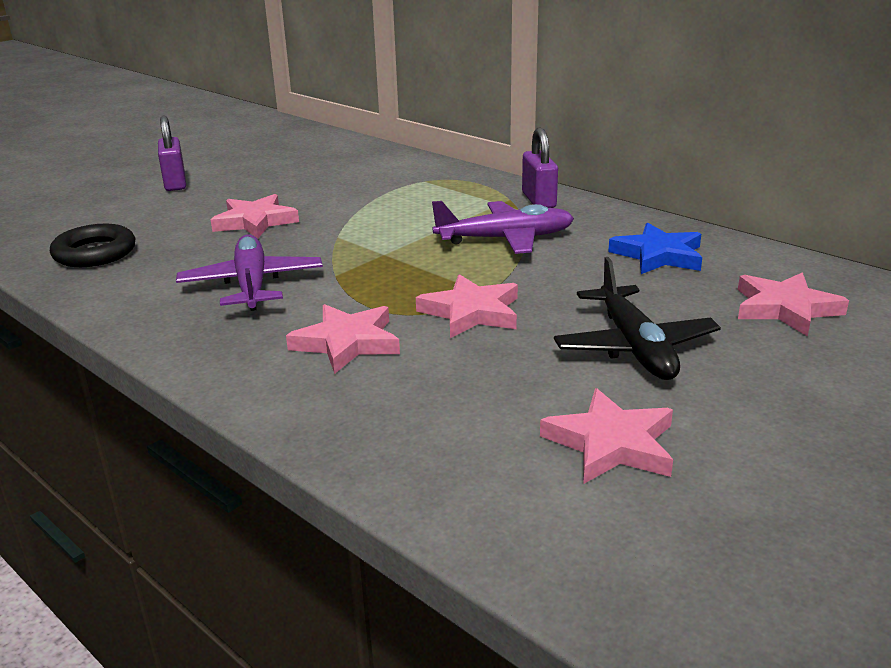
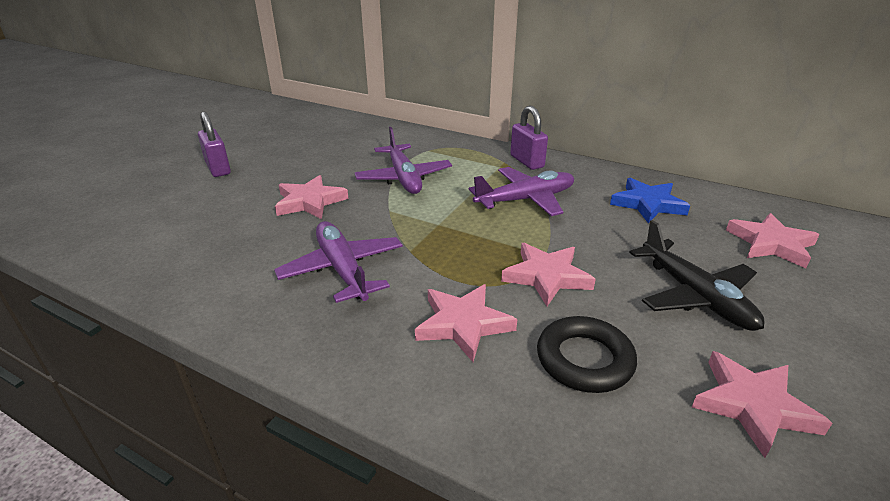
camera: 15 degrees left, 5 degrees up
(95, 253) = (175, 250): black ring -> black ring (584, 360)
(375, 207) = (404, 178): none -> purple plane

